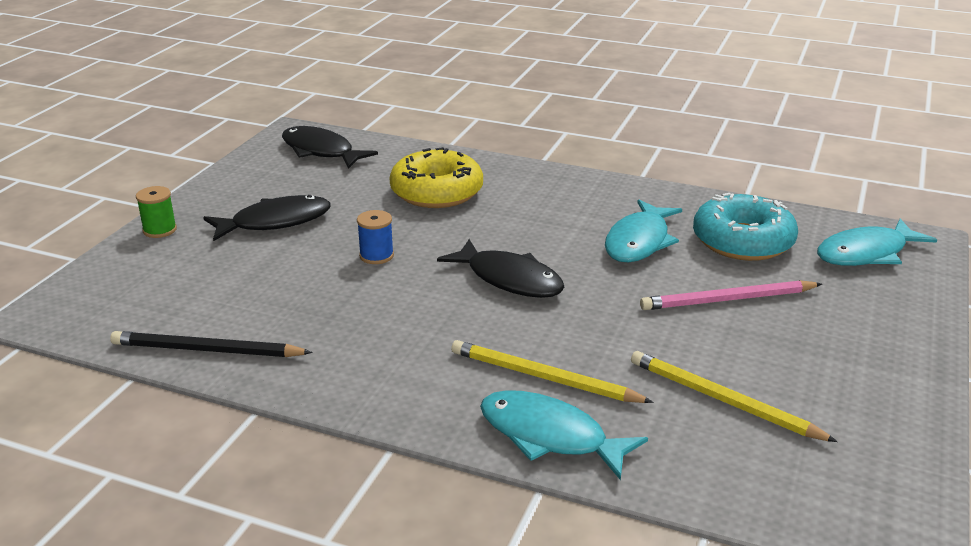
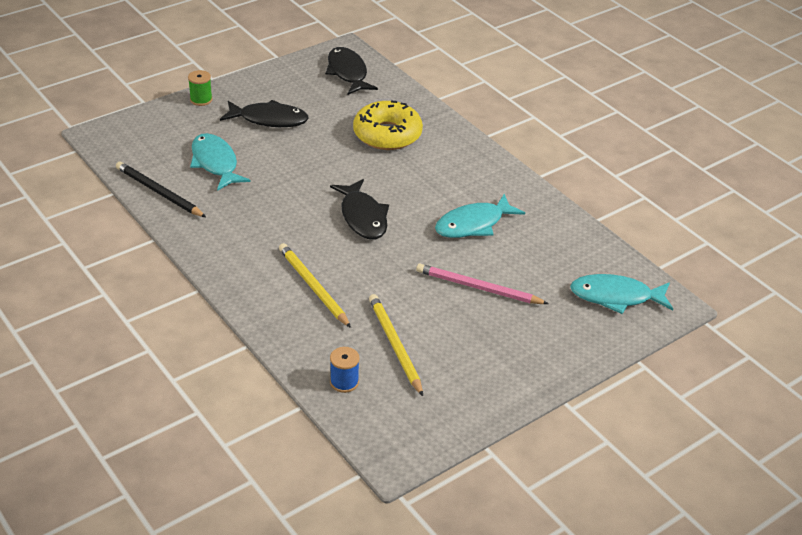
camera: 30 degrees right, 10 degrees up
(376, 256) = (303, 168): blue spool -> blue spool (344, 382)
(549, 436) = (279, 320): turquoise fish -> turquoise fish (215, 163)
(742, 241) = (542, 252): turquoise donut -> none

